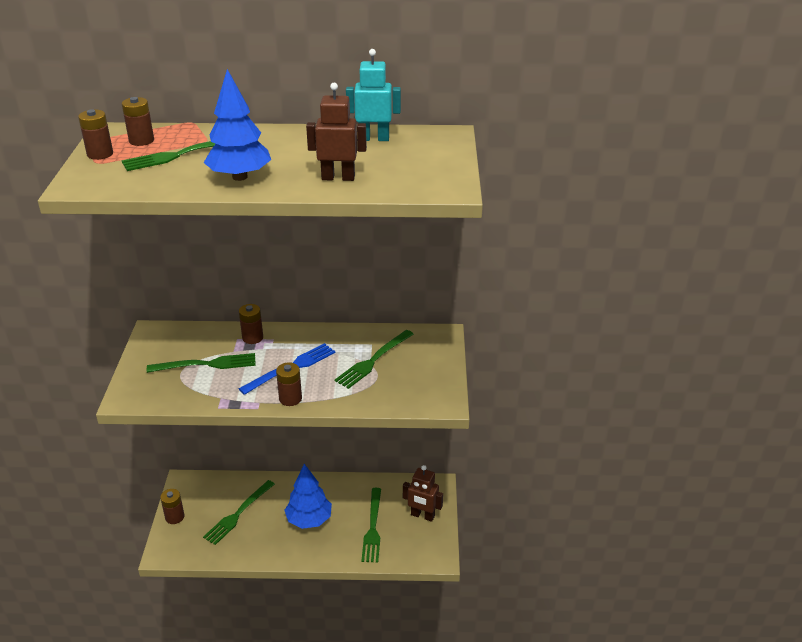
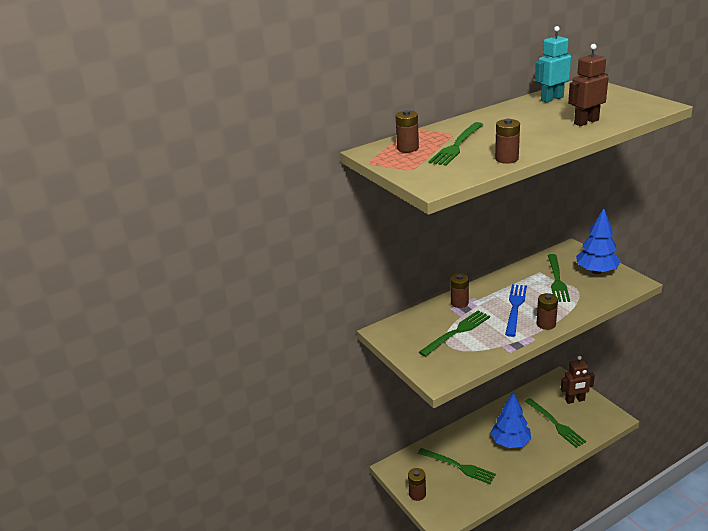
camera: 30 degrees left, 5 degrees down
(100, 154) = (400, 164): brown battery -> brown battery (506, 159)
(237, 514) = (459, 466): green fork -> green fork turned 60 degrees counterclockwise
(240, 177) = (528, 142): blue tree -> blue tree (596, 271)

